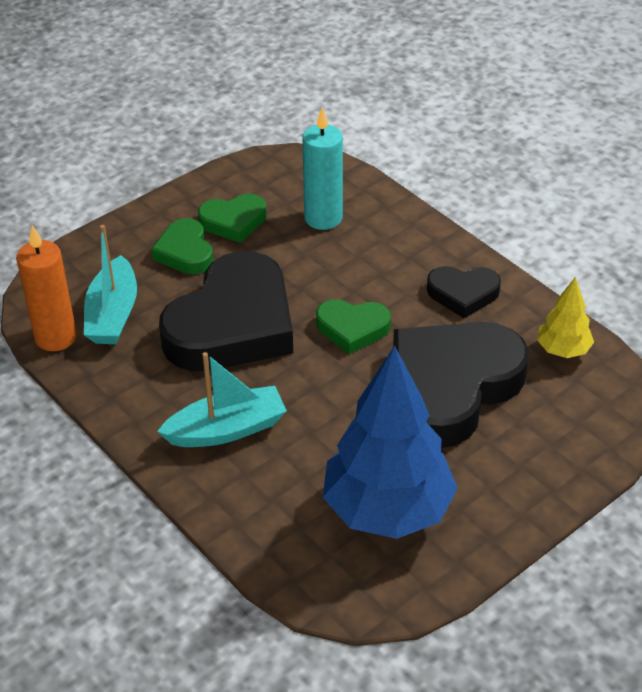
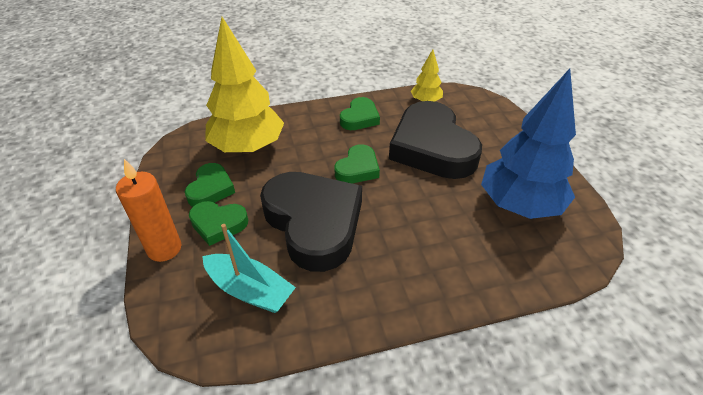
camera: 65 degrees left, 0 degrees up
(56, 337) = (247, 340): orange candle -> orange candle (164, 249)
(226, 429) = (415, 260): turquoise boat -> none
(323, 218) = (248, 147): turquoise candle -> yellow tree
(463, 294) = (360, 118): black heart -> green heart

